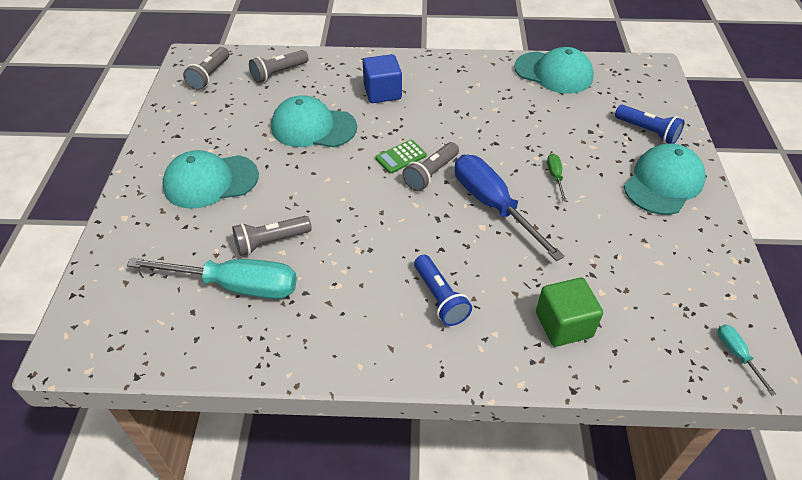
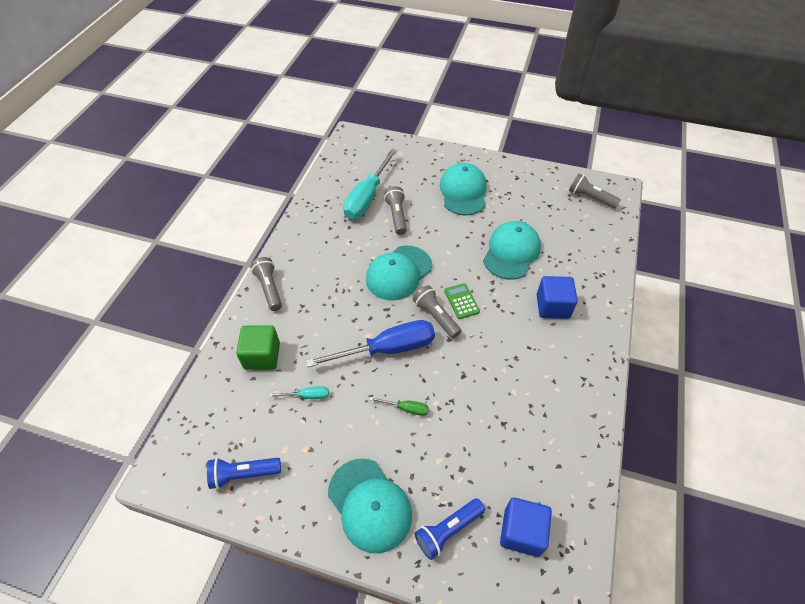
camera: 105 degrees right, 5 degrees up
(278, 73) = (590, 239): grey flashlight -> grey flashlight (269, 288)
(440, 298) = (315, 292): blue flashlight -> blue flashlight (243, 474)
(553, 73) = (569, 473): turquoise cap -> turquoise cap (398, 273)
(618, 93) = (521, 532): none -> blue cube
(737, 355) = (183, 460): turquoise screwdriver -> turquoise screwdriver (307, 396)

